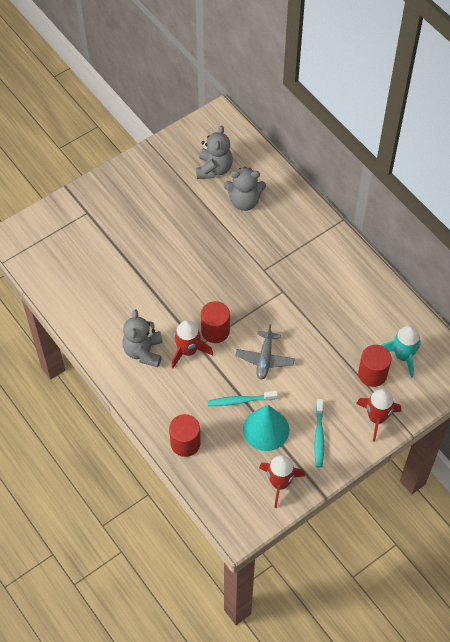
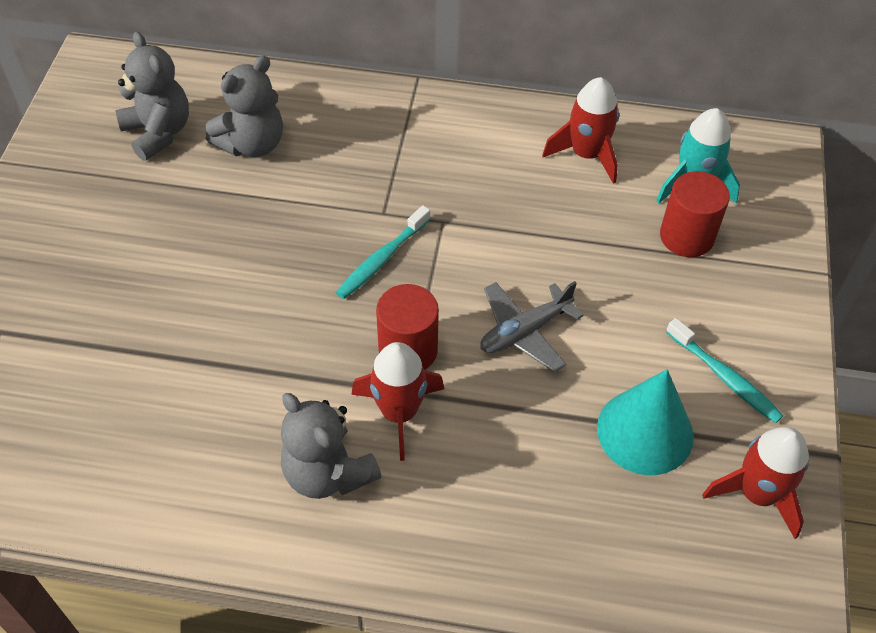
camera: 45 degrees left, 5 degrees down
(185, 443) = (555, 562): red cylinder -> none
(240, 401) = (560, 421): turquoise toothbrush -> turquoise toothbrush (381, 259)
(265, 359) = (525, 331): grey plane -> grey plane turned 90 degrees clockwise
(377, 418) = (762, 288): red rocket -> red rocket (587, 155)

